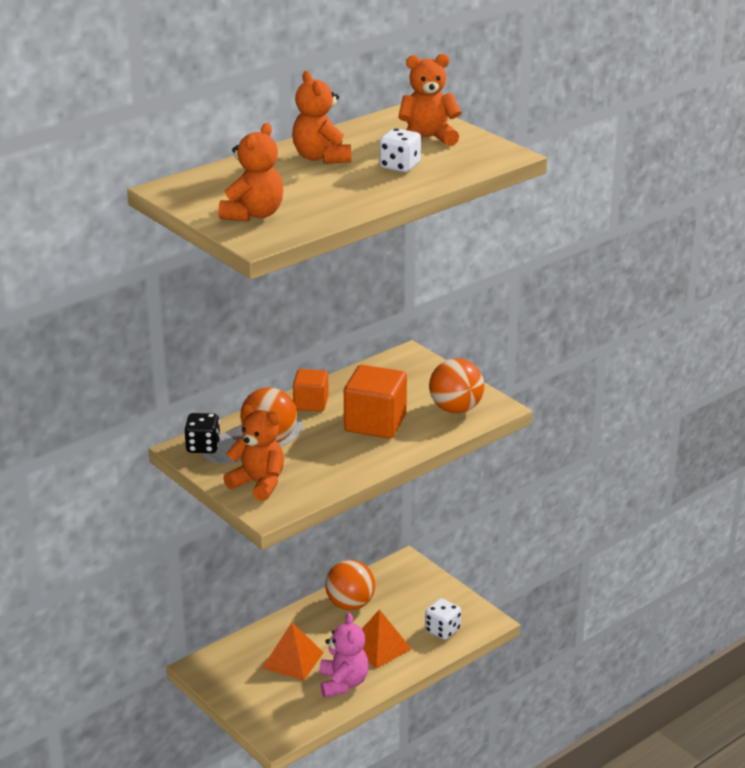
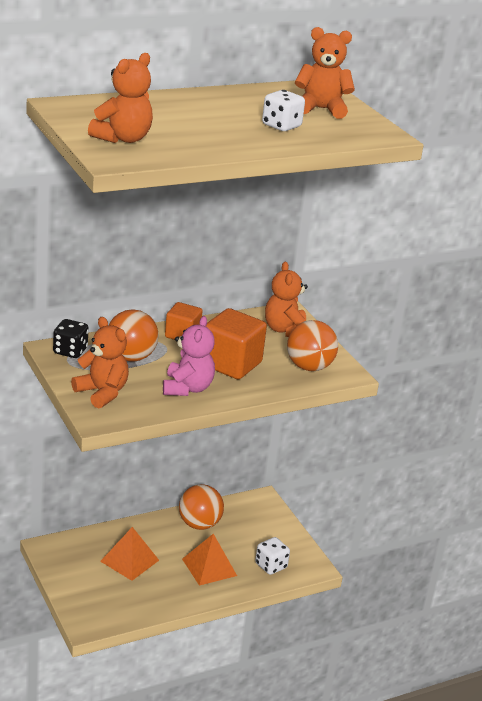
camera: 10 degrees right, 0 degrees up
(321, 157) = (214, 106): orange teddy bear -> orange teddy bear (285, 330)
(343, 683) = (164, 591): pink teddy bear -> pink teddy bear (187, 388)

